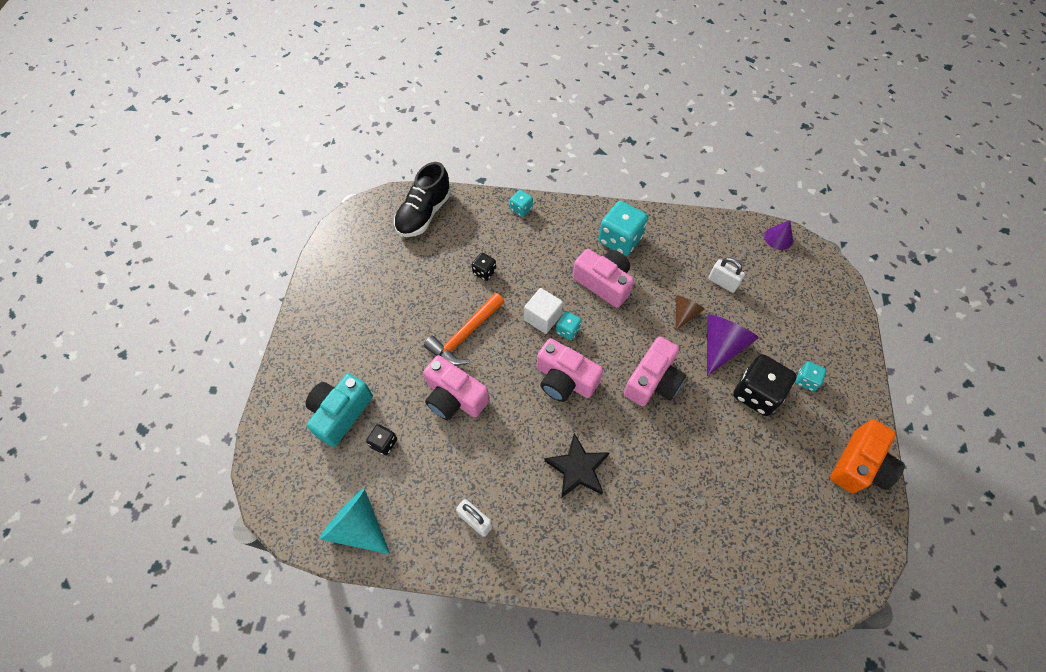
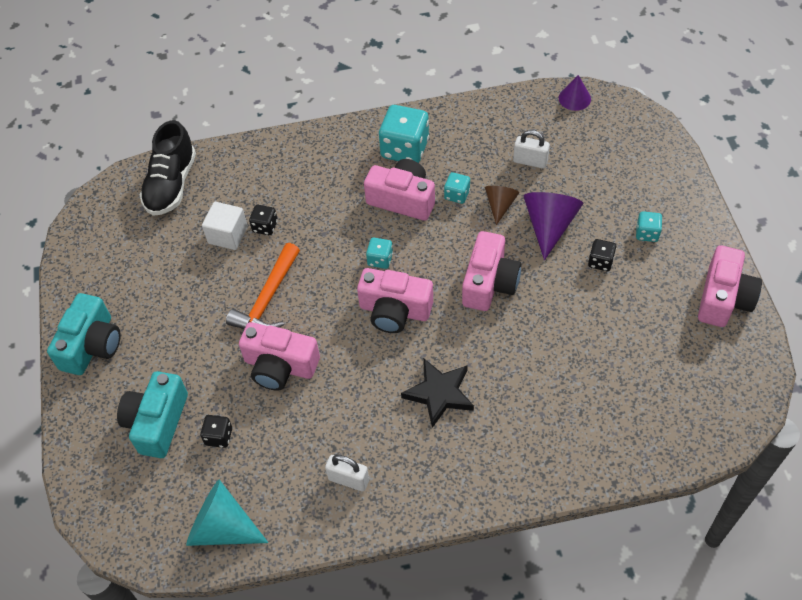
camera: 15 degrees left, 5 degrees down
(315, 329) = (92, 345): none -> turquoise camera
(521, 209) = (282, 148): turquoise dice -> turquoise dice (457, 195)
(542, 317) = (348, 255): white cube -> white cube (228, 235)
(756, 393) = (600, 262): black dice -> black dice, size x0.51
(859, 465) = (723, 298): orange camera -> pink camera

